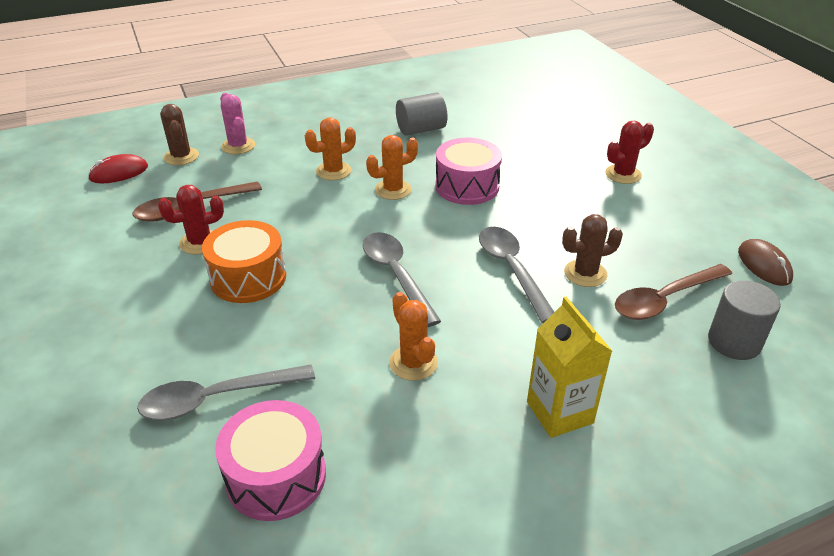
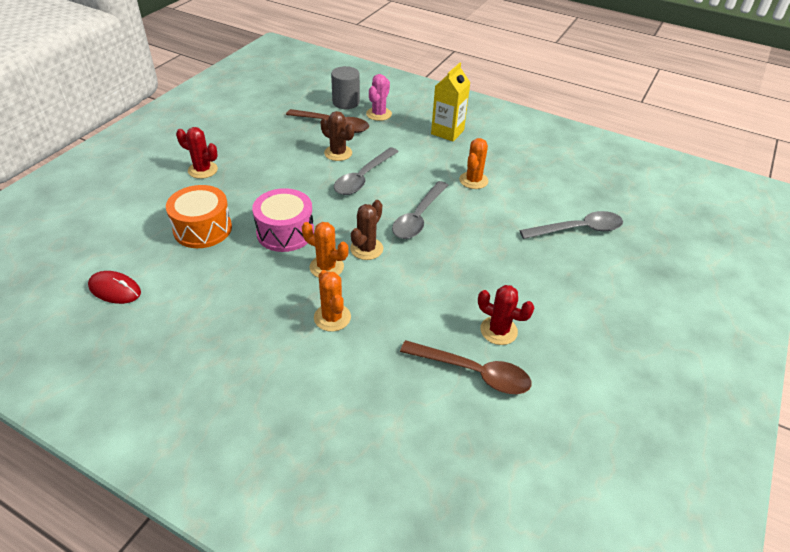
camera: 130 degrees left, 5 degrees up
(119, 173) = (491, 485): red mouse -> red mouse (115, 289)
(181, 156) = (415, 455): brown cactus -> brown cactus (366, 249)
(216, 398) = (578, 229): grey spoon -> grey spoon turned 45 degrees counterclockwise
(238, 146) = (353, 422): pink cactus -> pink cactus (379, 114)
(248, 278) = (497, 278): orange drum -> orange drum (202, 229)
(276, 476) = (579, 187): pink drum -> none
(333, 171) = (332, 317): orange cactus -> orange cactus turned 45 degrees clockwise
(421, 129) = (208, 301): grey cylinder -> none
(764, 265) = (269, 104): brown mouse -> none

